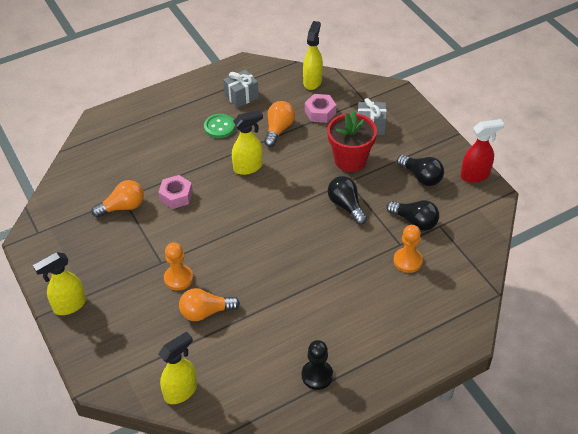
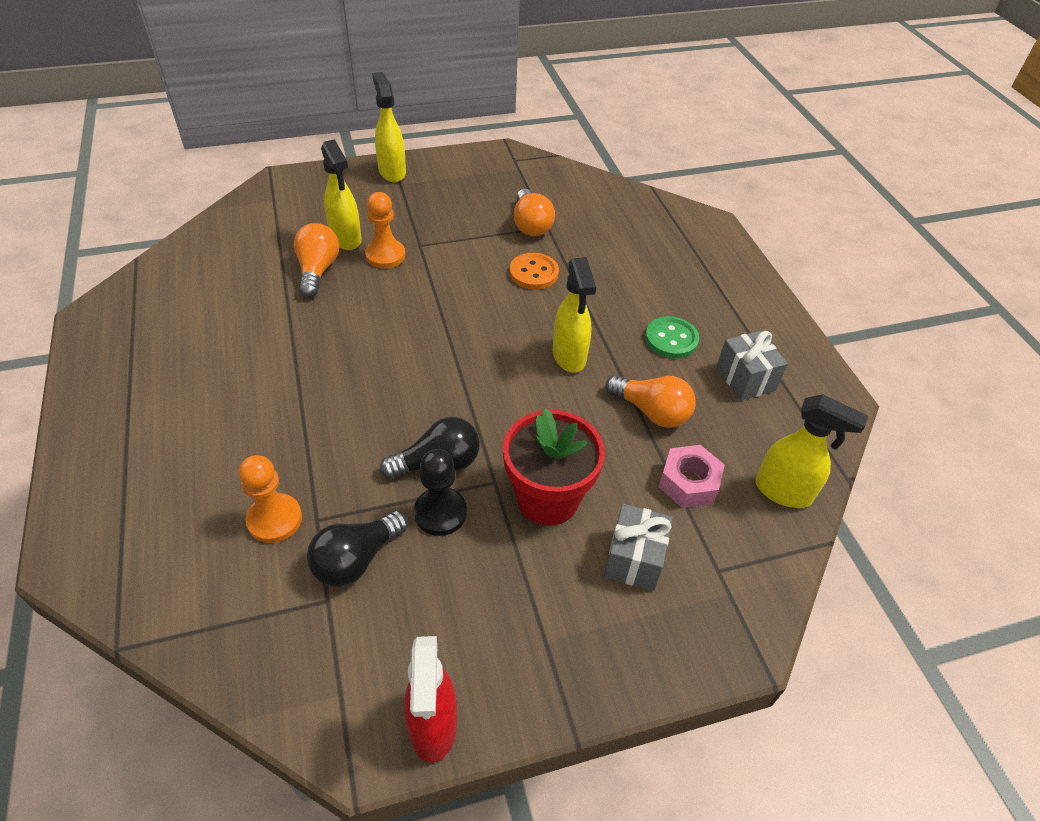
camera: 100 degrees right, 0 degrees up
(176, 196) = (533, 273): pink nut -> orange button
(181, 391) = (218, 235): yellow spray bottle -> yellow spray bottle (346, 239)
(317, 375) = (148, 354): black pawn -> black pawn (440, 513)
(421, 177) = (465, 609): black light bulb -> none

